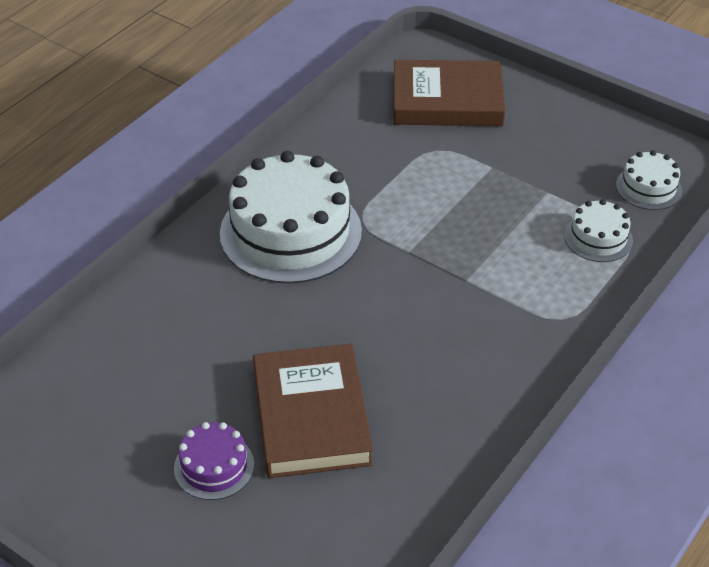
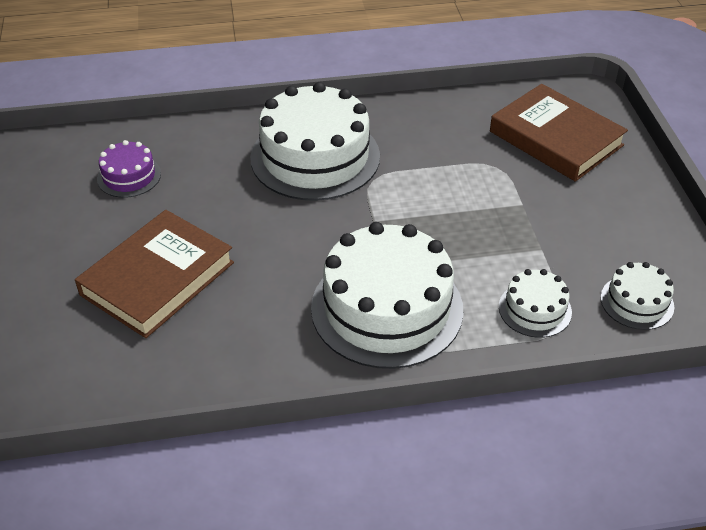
camera: 45 degrees right, 0 degrees up
(214, 466) = (63, 264): purple cake -> purple cake (129, 176)
(507, 309) = (387, 308): none -> white cake

